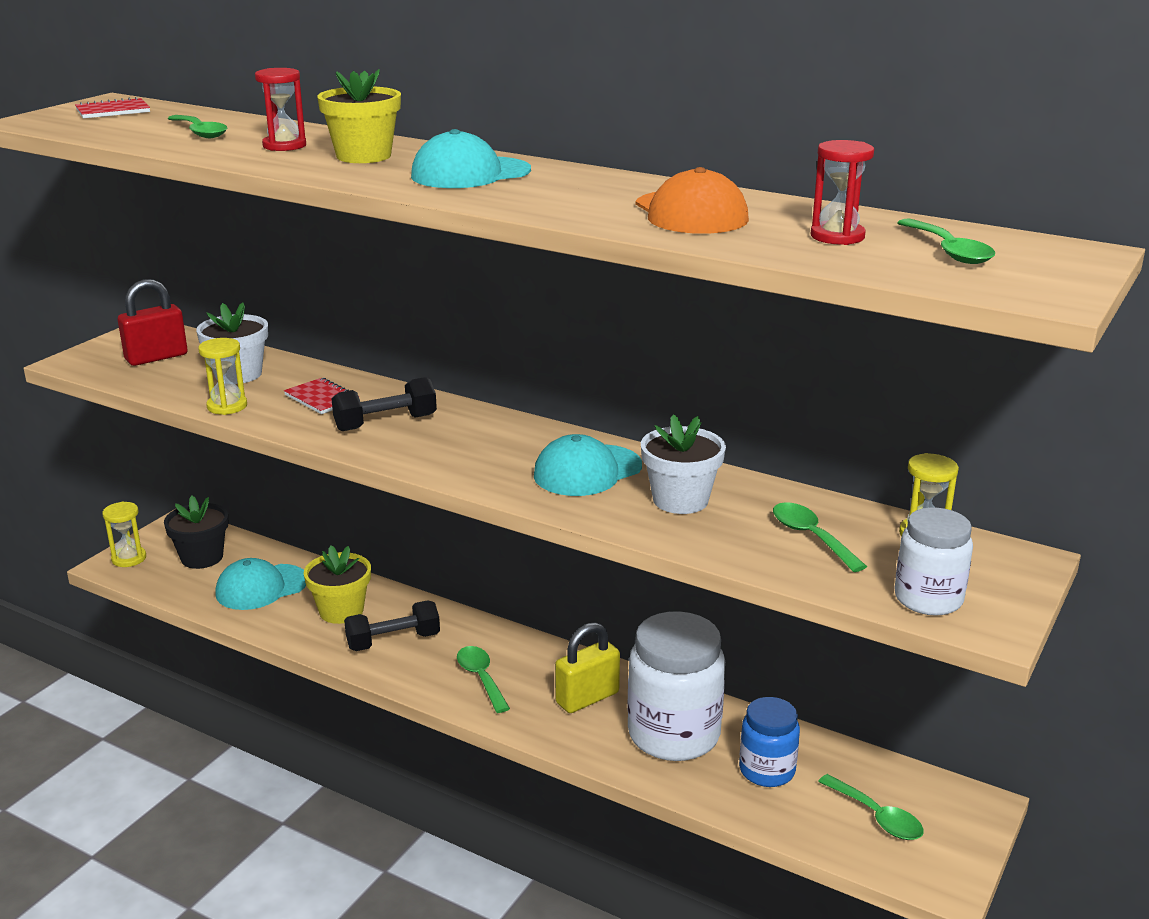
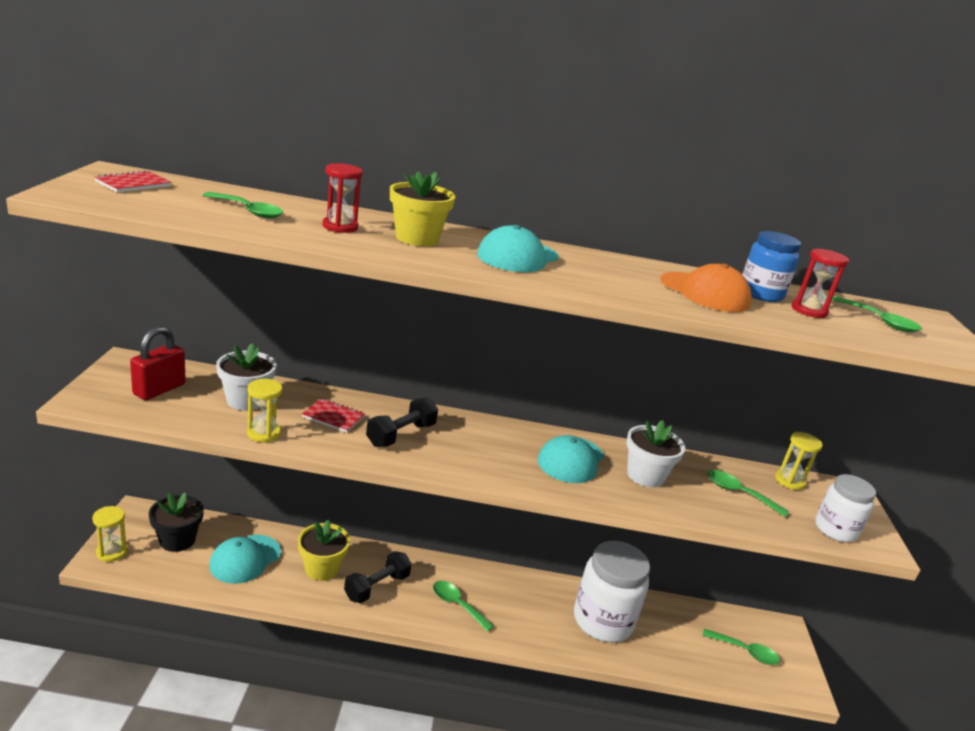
camera: 30 degrees left, 0 degrees up
(587, 698) = (534, 605): yellow padlock -> none
(767, 770) = (670, 634): blue jar -> blue jar (760, 294)

